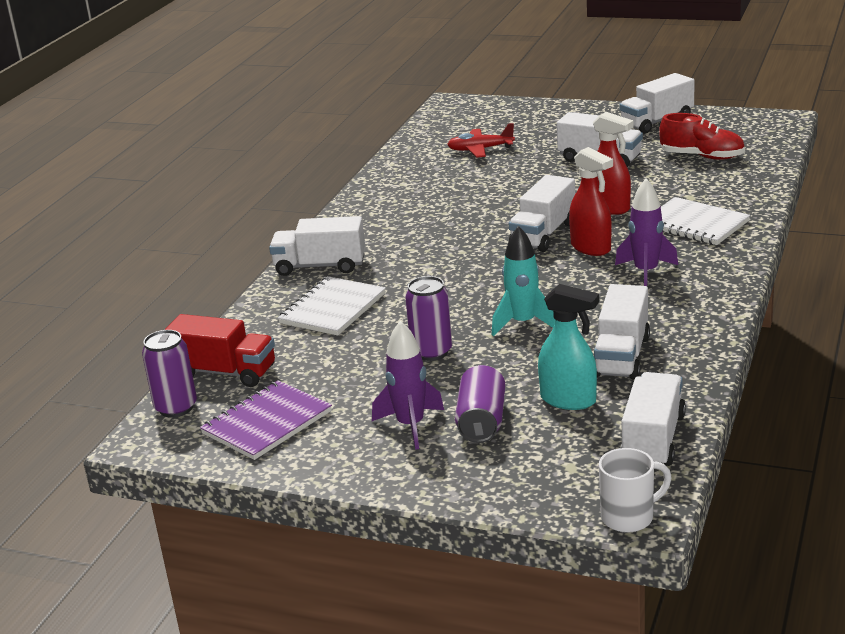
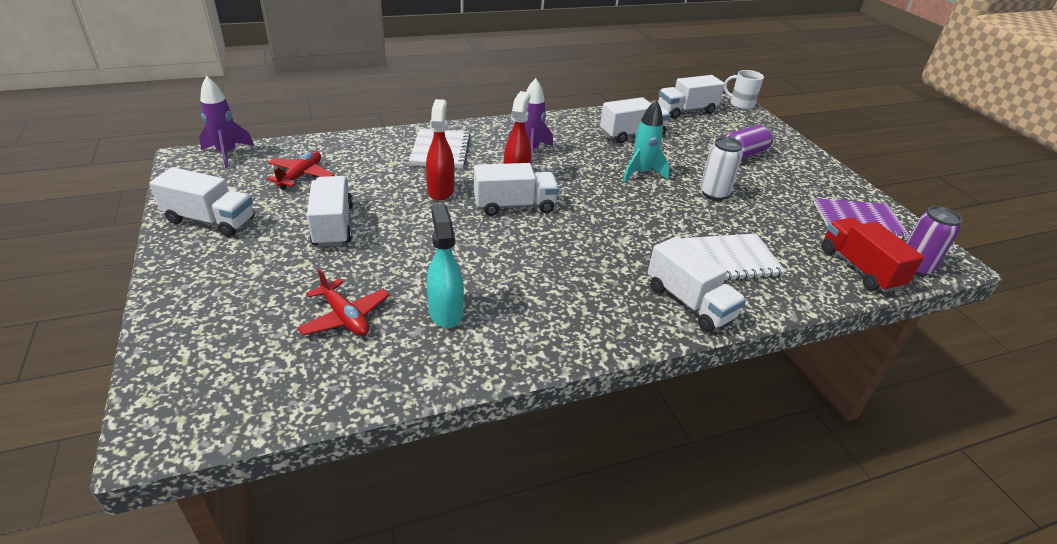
camera: 135 degrees left, 10 degrees up
(410, 426) = (779, 173): purple rocket -> purple rocket (227, 154)
(431, 352) = (714, 193): purple can -> white can
(569, 400) = (690, 137): turquoise spray bottle -> turquoise spray bottle (445, 312)
(702, 156) = (301, 176): red shoe -> red plane

